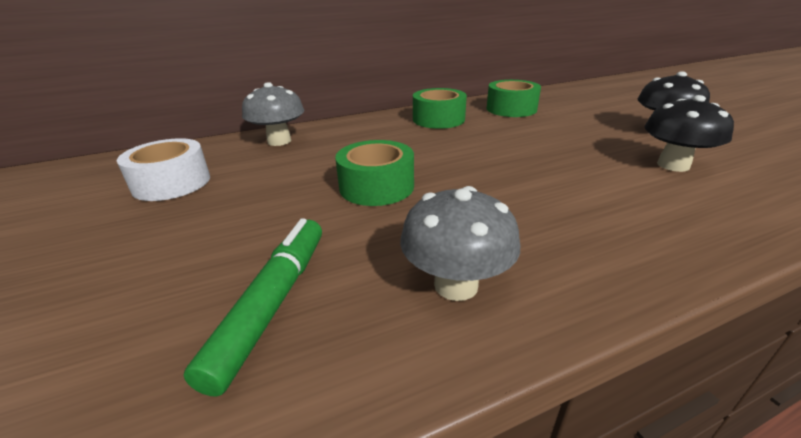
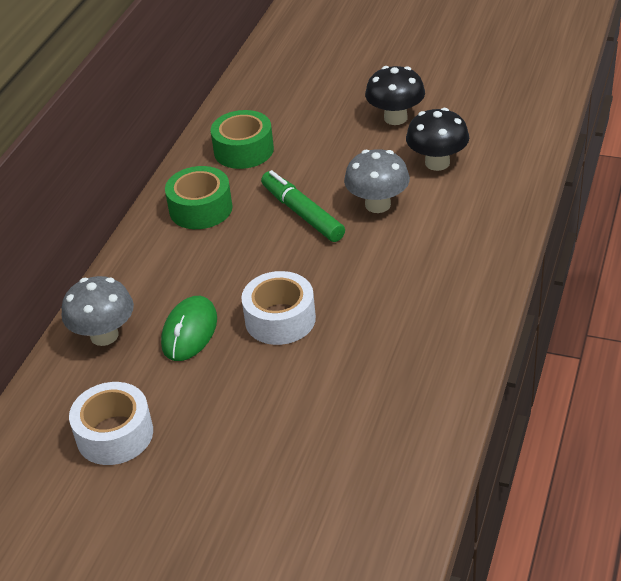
camera: 45 degrees left, 10 degrees up
(272, 304) = (360, 426): green marker -> green marker (302, 214)
(316, 162) = (189, 332): none -> green mouse
(376, 187) = (280, 319): green tape -> white tape
(456, 285) = (426, 347): grey mushroom -> grey mushroom (378, 205)

